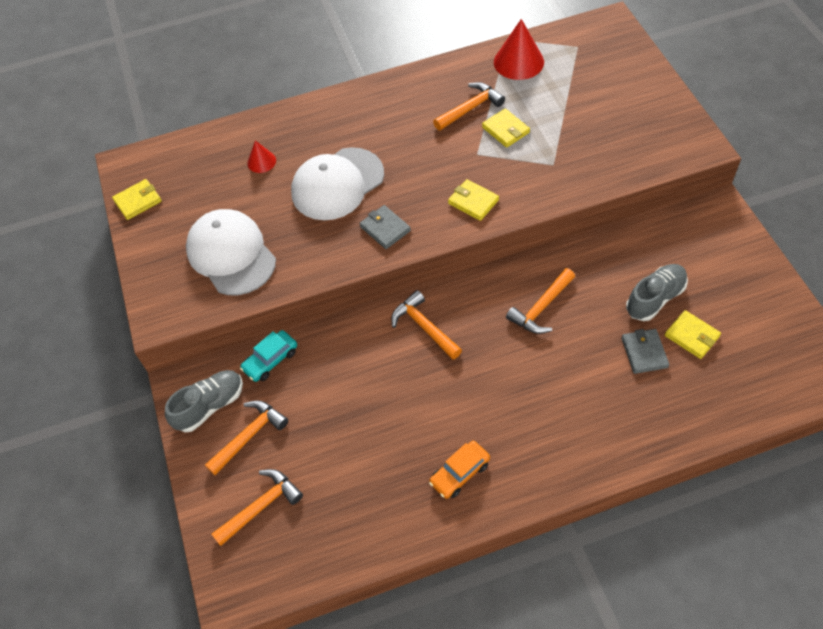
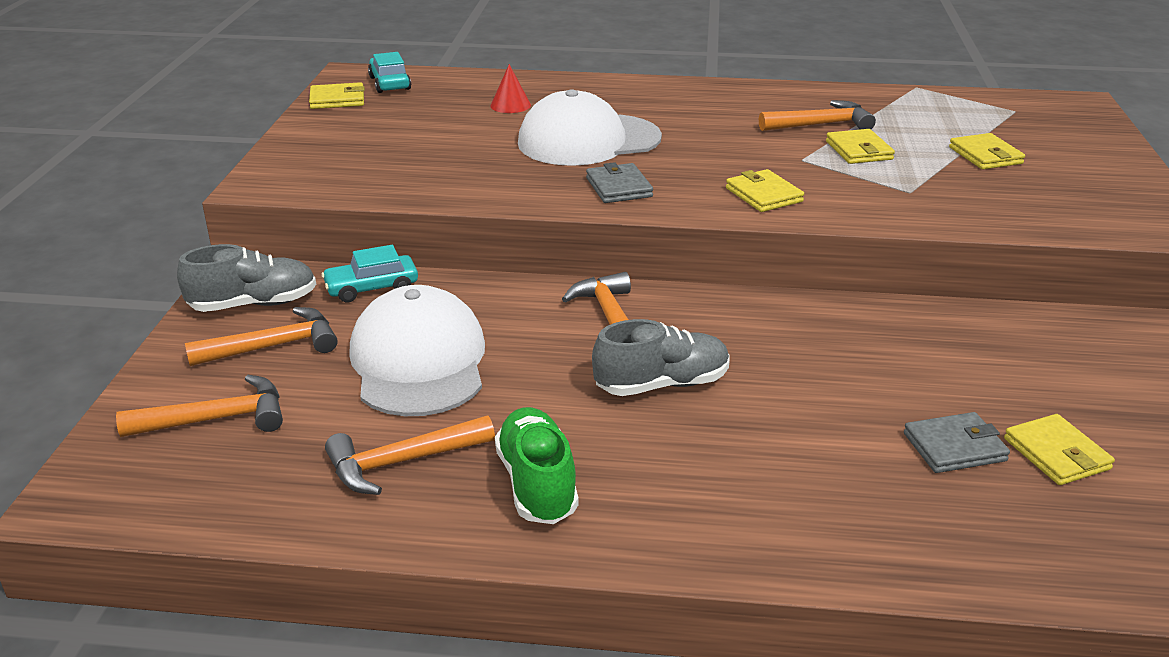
camera: 20 degrees right, 25 degrees down
(160, 166) = (390, 83): none -> turquoise car
(231, 254) = (401, 160): white cap -> white cap (419, 361)
(460, 473) = (537, 484): orange car -> green shoe
(518, 62) = (918, 105): red cone -> none
(541, 308) = (806, 350): orange hammer -> orange hammer (401, 462)
(579, 107) = (985, 155): none -> yellow wallet
(644, 352) = (954, 447): grey wallet -> grey wallet turned 60 degrees clockwise
(655, 298) = (1010, 393): grey shoe -> grey shoe (662, 384)

